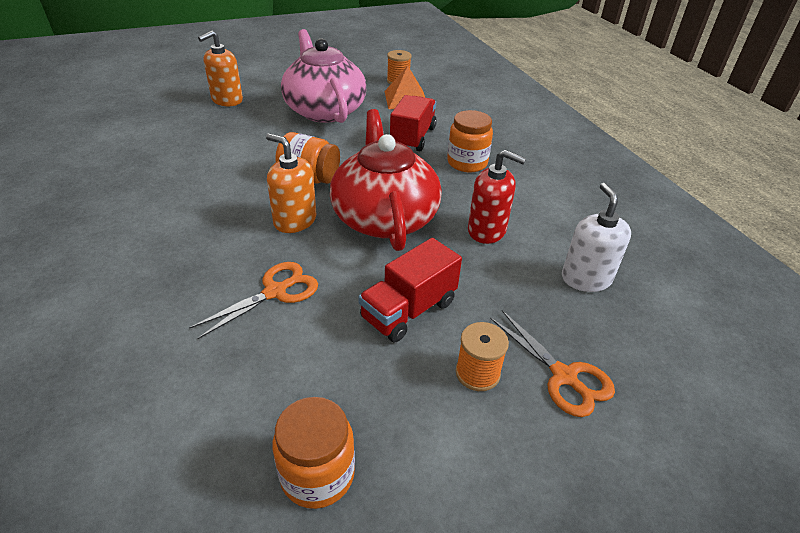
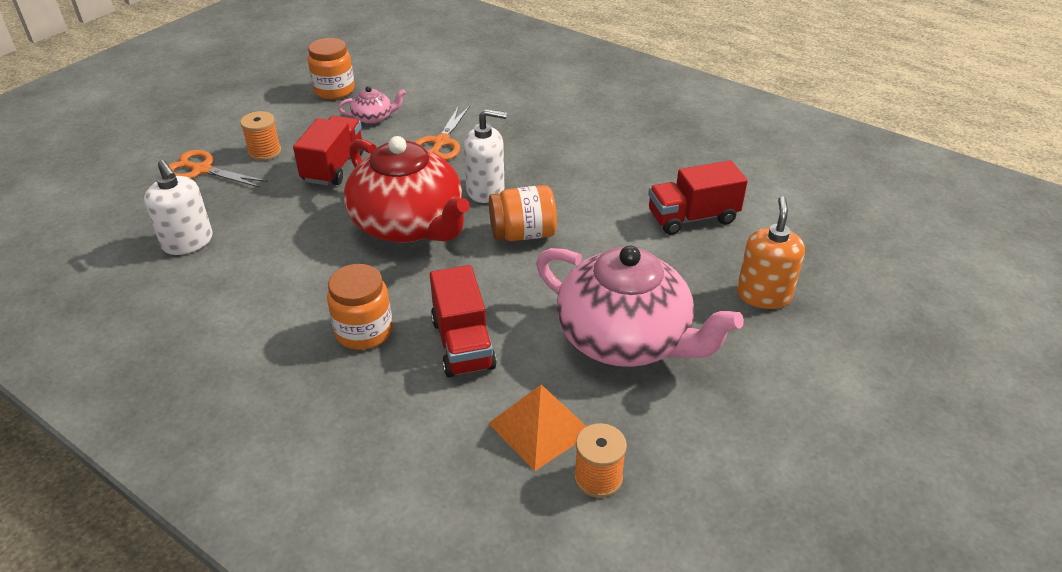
camera: 150 degrees right, 0 degrees up
(188, 144) = (692, 218): none -> red truck
(295, 221) = (485, 190): orange soap dispenser -> white soap dispenser
(311, 372) = (373, 118): none -> pink teapot
(487, 231) = (299, 251): red soap dispenser -> none

